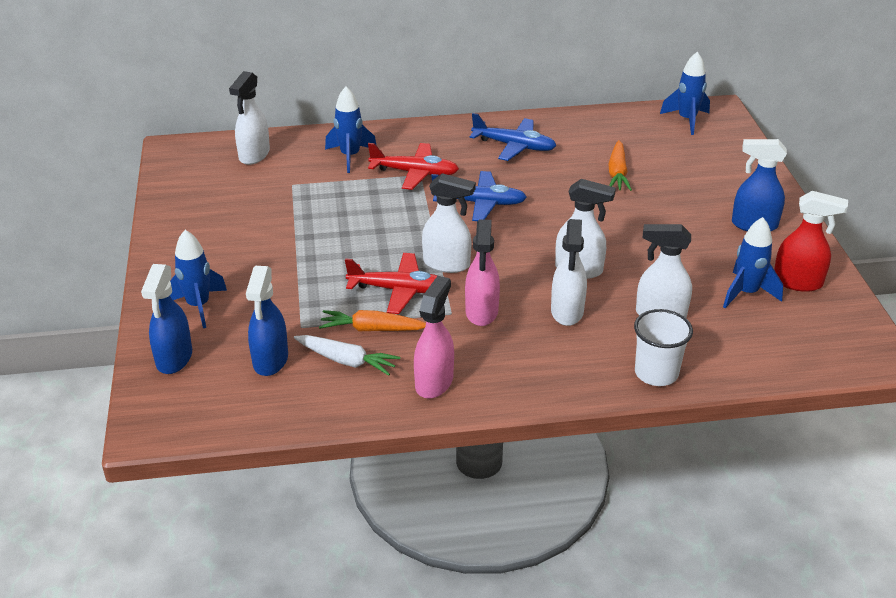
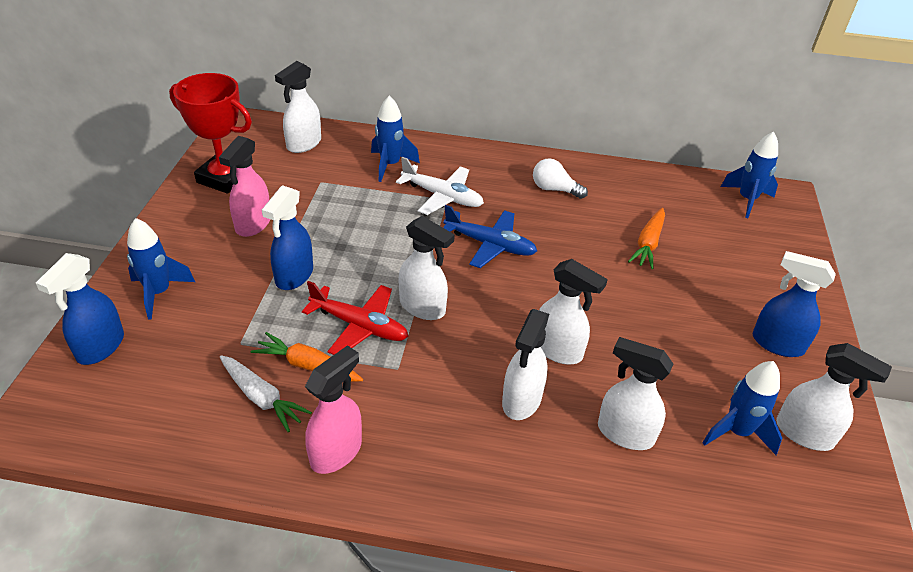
camera: 15 degrees right, 5 degrees up
(194, 200) = (224, 178): none -> red trophy
(270, 360) = (188, 376): blue spray bottle -> blue spray bottle (294, 276)
(415, 173) = (442, 196): red plane -> white plane
(481, 312) = (430, 376): pink spray bottle -> pink spray bottle (253, 224)
(514, 146) = (554, 189): blue plane -> white light bulb
(656, 373) = (588, 514): white cup -> none
(798, 282) = (805, 434): red spray bottle -> white spray bottle

